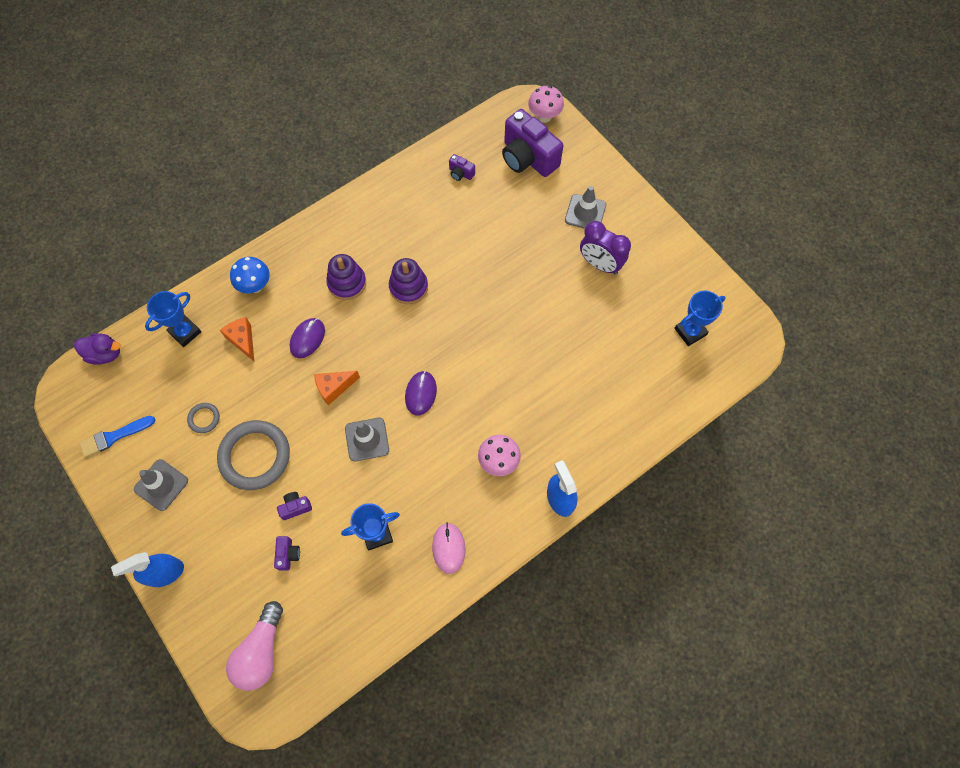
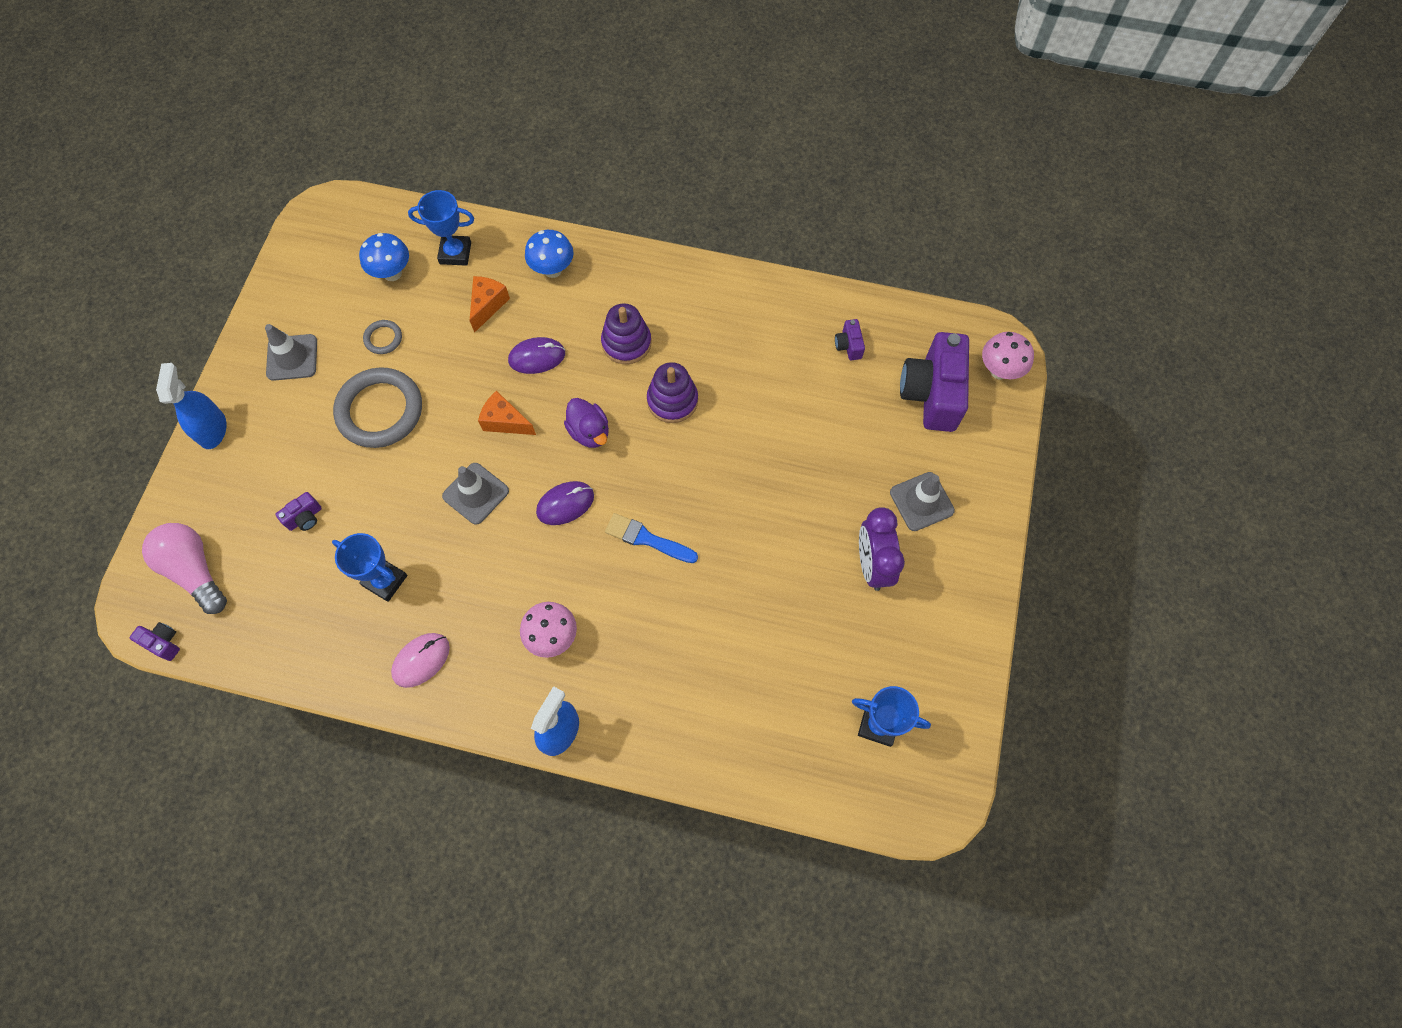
camera: 50 degrees right, 0 degrees up
(105, 354) = (381, 210): purple duck -> purple duck (589, 432)
(114, 437) = (308, 283): blue brush -> blue brush (647, 539)
(161, 380) = (392, 273): none -> blue mushroom
(165, 573) = (212, 429): blue spray bottle -> blue spray bottle turned 60 degrees clockwise
(261, 651) = (195, 570): pink light bulb -> pink light bulb turned 75 degrees clockwise
(295, 507) = (356, 486): purple camera -> purple camera (163, 643)

